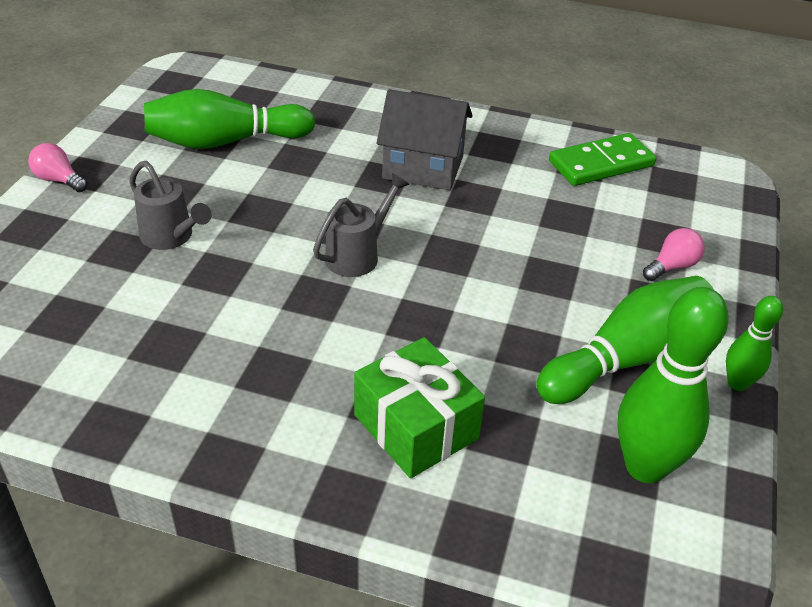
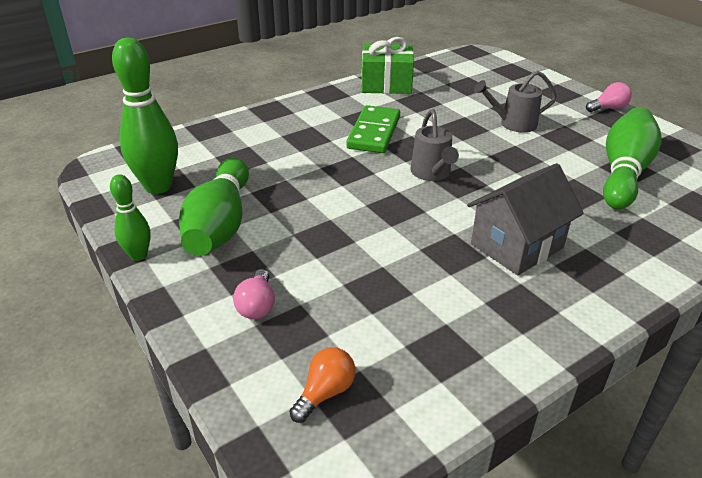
camera: 130 degrees right, 5 degrees down
(416, 427) = (280, 138): green gift -> green gift (386, 84)
(601, 164) = (431, 365): green domino -> green domino (374, 132)
(684, 195) = (325, 393): none -> orange light bulb

